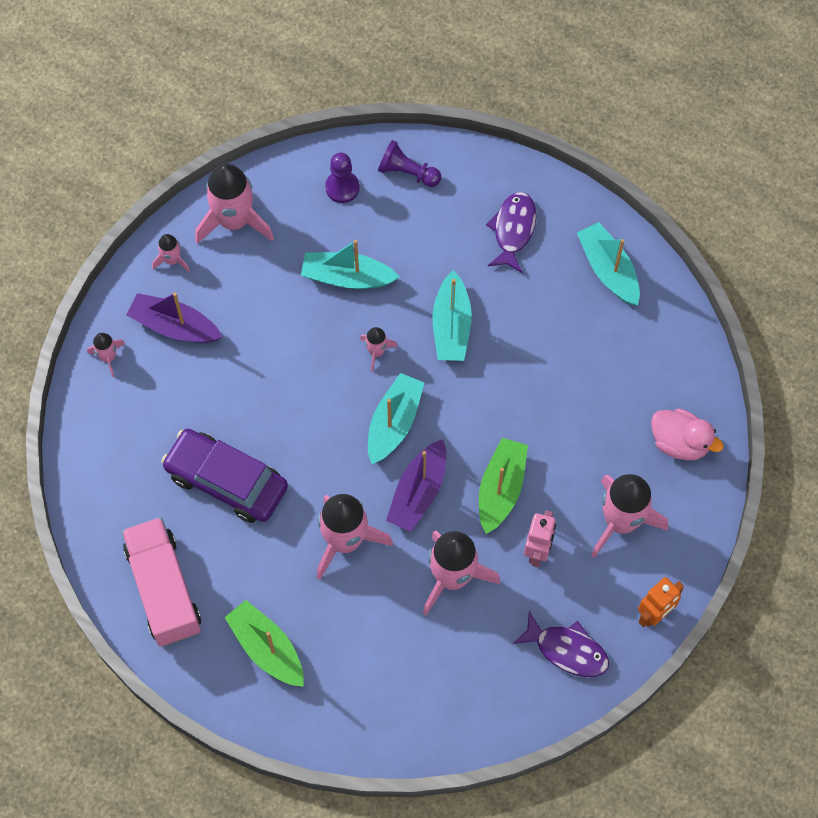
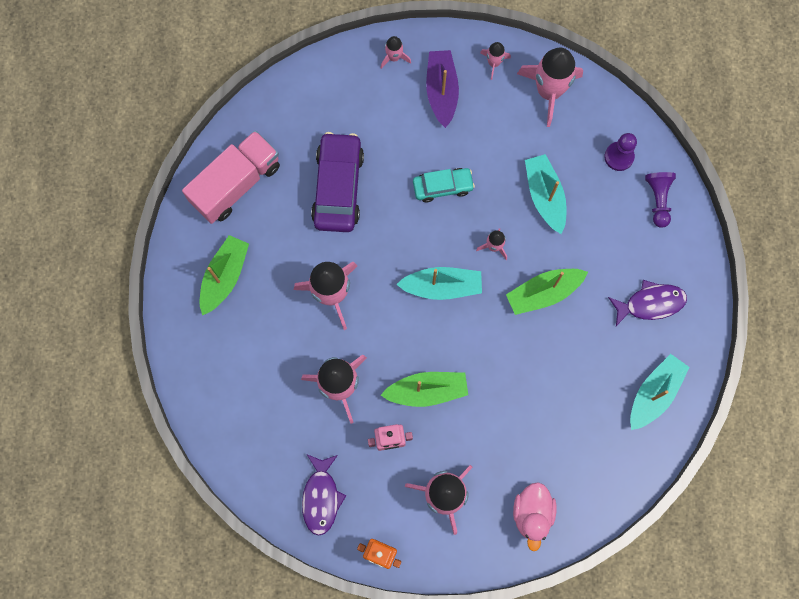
camera: 65 degrees right, 10 degrees up
(283, 373) = (442, 187): none -> turquoise car
(418, 492) = (395, 330): purple boat -> none
(451, 326) = (543, 293): turquoise boat -> green boat

